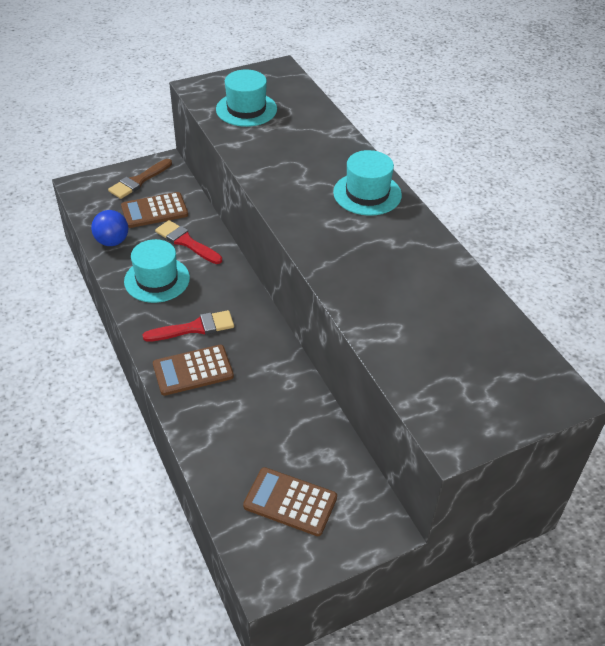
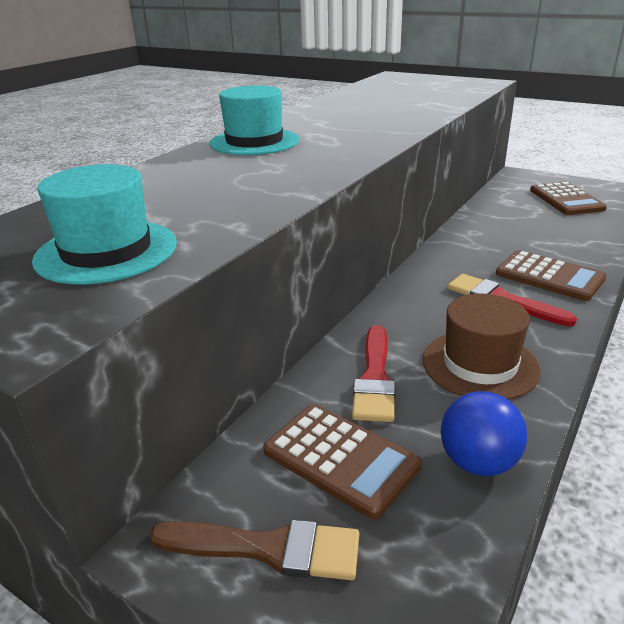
camera: 120 degrees left, 15 degrees down
(157, 279) = (480, 364): turquoise hat -> brown hat

